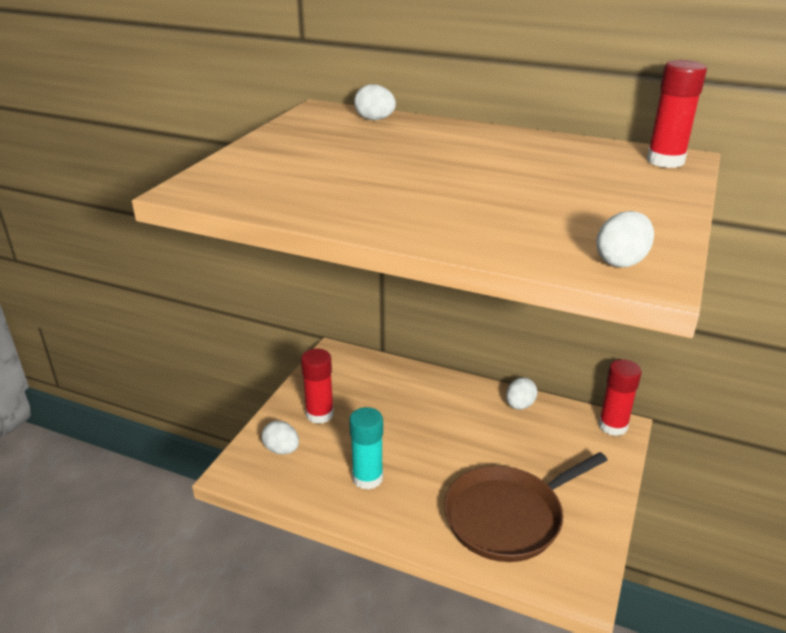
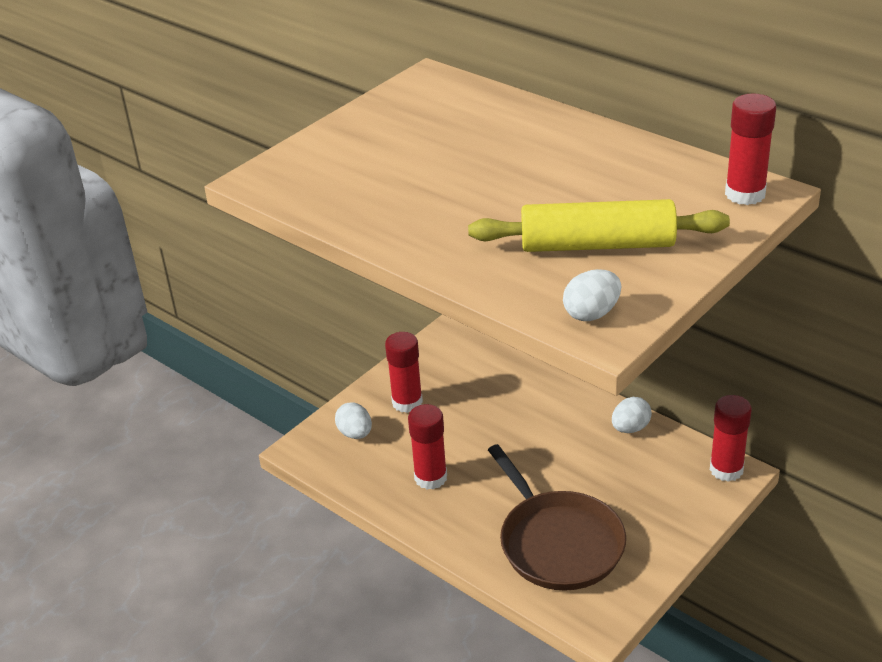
camera: 20 degrees right, 5 degrees up
(367, 478) = (430, 478): turquoise glue stick -> red glue stick
(375, 119) = (477, 99): white egg -> none
(508, 516) = (558, 542): brown pan -> brown pan turned 105 degrees counterclockwise
(573, 207) = (597, 245): none -> yellow rolling pin

